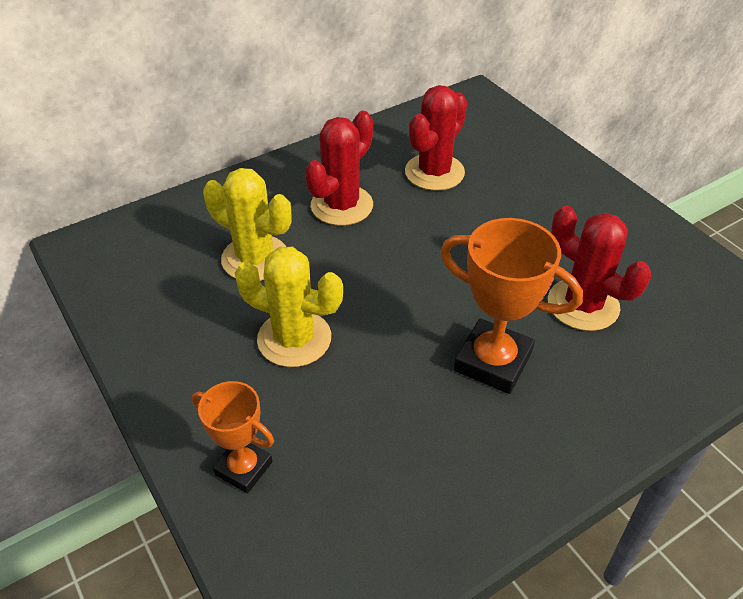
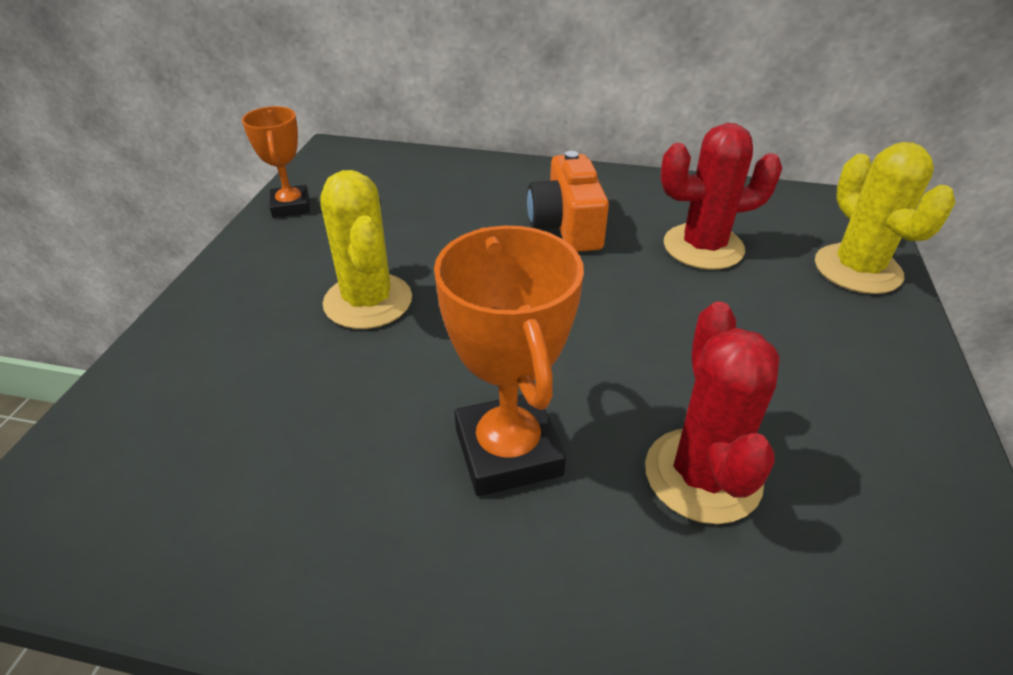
camera: 45 degrees right, 5 degrees down
(243, 468) = (182, 367): orange trophy -> orange trophy (291, 206)
(255, 258) = (433, 225): yellow cactus -> yellow cactus (857, 269)
(342, 205) = (566, 226): red cactus -> orange camera

